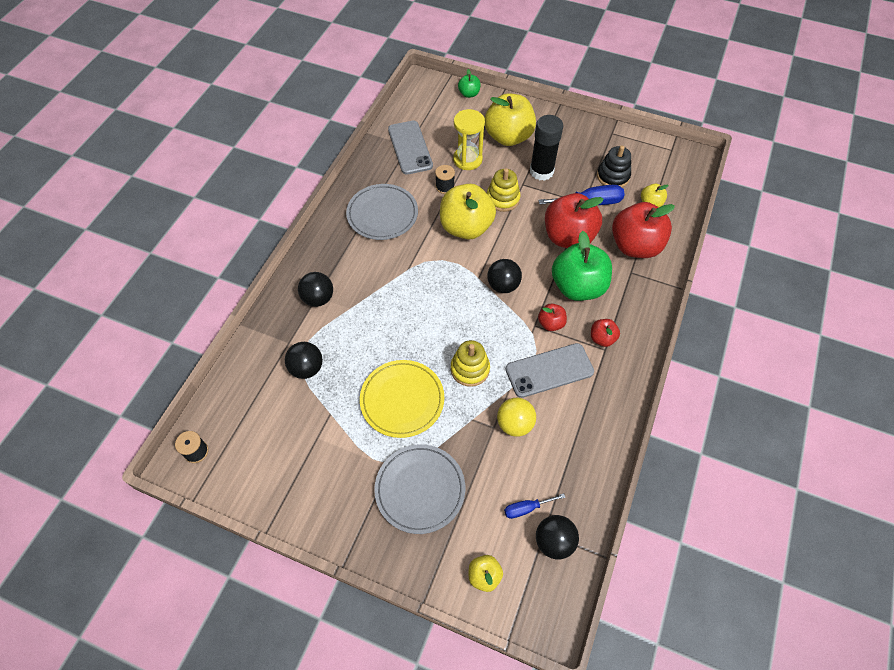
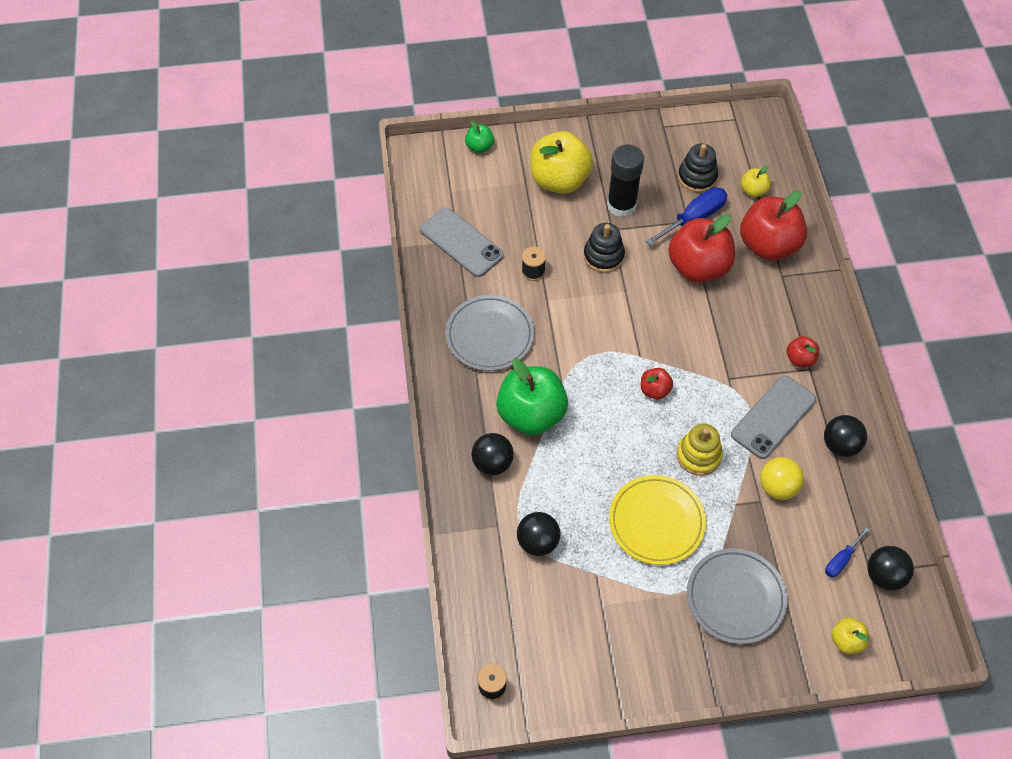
camera: 30 degrees left, 0 degrees up
(466, 227) = (588, 307): yellow apple -> none
(467, 159) = (534, 228): yellow hourglass -> none
(503, 199) = (603, 256): yellow stacking toy -> black stacking toy
(503, 285) = (670, 352): black ball -> black ball (840, 445)
(551, 323) = (743, 368): red apple -> red apple (654, 390)
(577, 287) = (742, 317): green apple -> green apple (531, 414)

